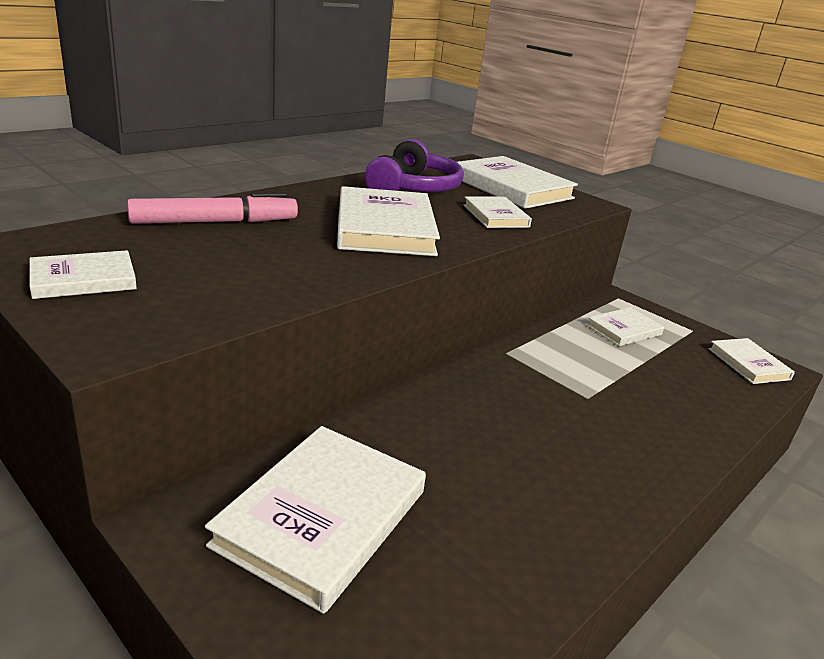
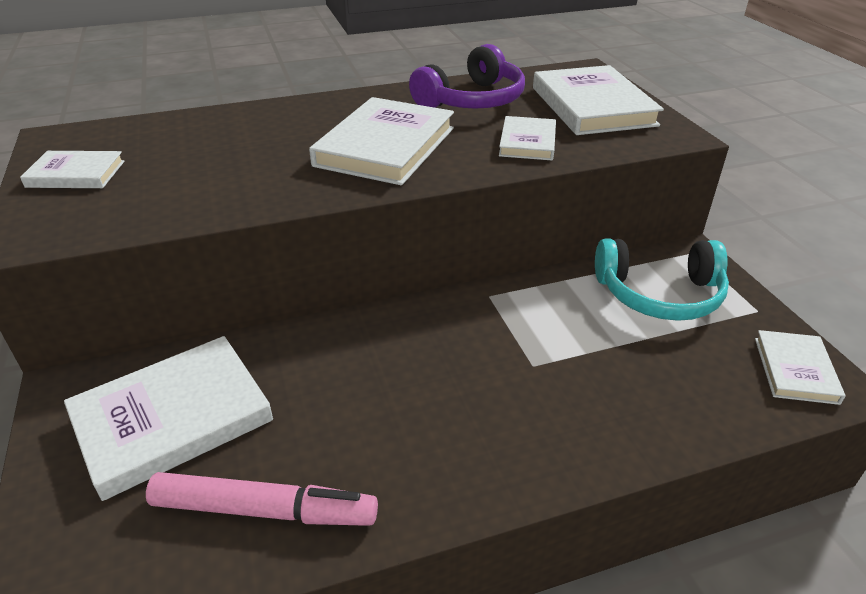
camera: 30 degrees right, 10 degrees up
(215, 222) = (234, 126): pink marker -> pink marker (264, 510)
(623, 330) = (659, 294): white book -> turquoise headphones

